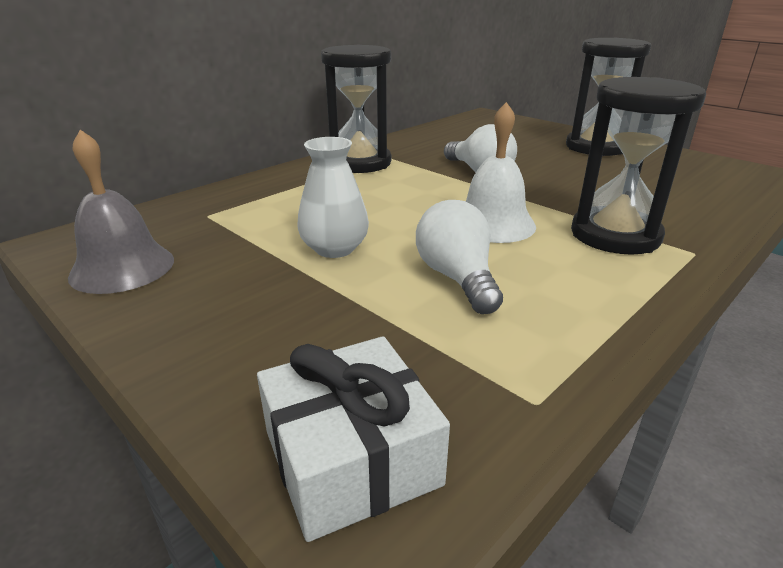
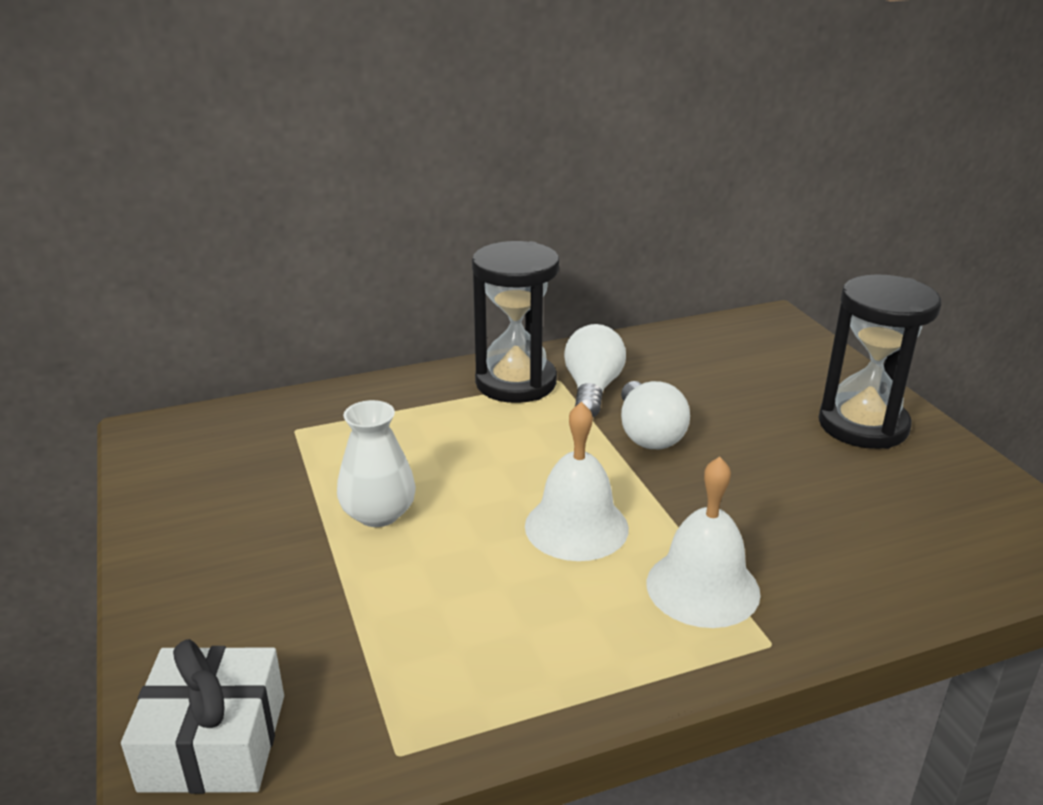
camera: 25 degrees right, 0 degrees up
(122, 267) = (179, 481): grey bell -> none
(457, 278) = (462, 592): white light bulb -> white light bulb (592, 389)
(615, 235) = (702, 587): black hourglass -> white bell

